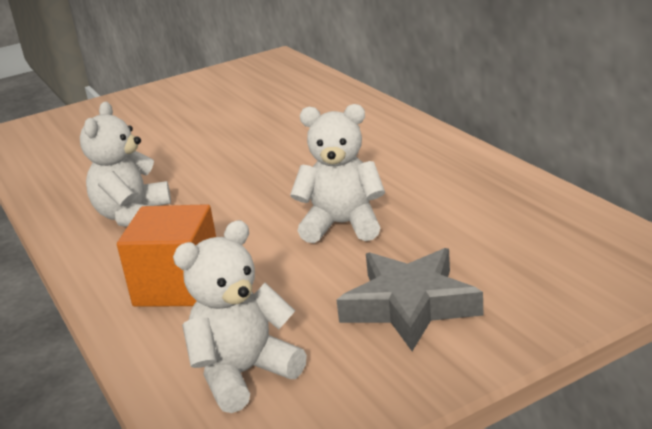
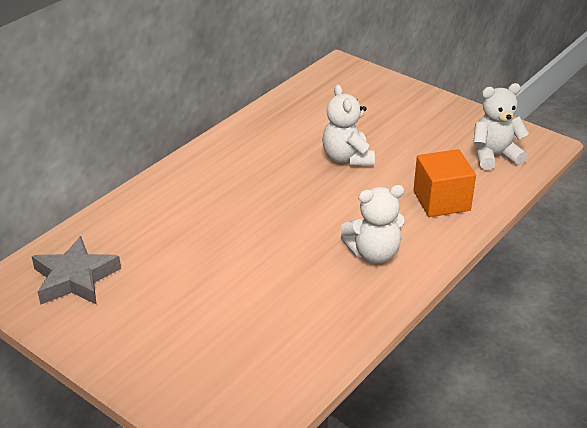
camera: 115 degrees left, 10 degrees up
(244, 374) = (494, 156): white teddy bear -> white teddy bear turned 135 degrees clockwise
(410, 305) = (414, 122): grey star -> grey star (75, 278)

